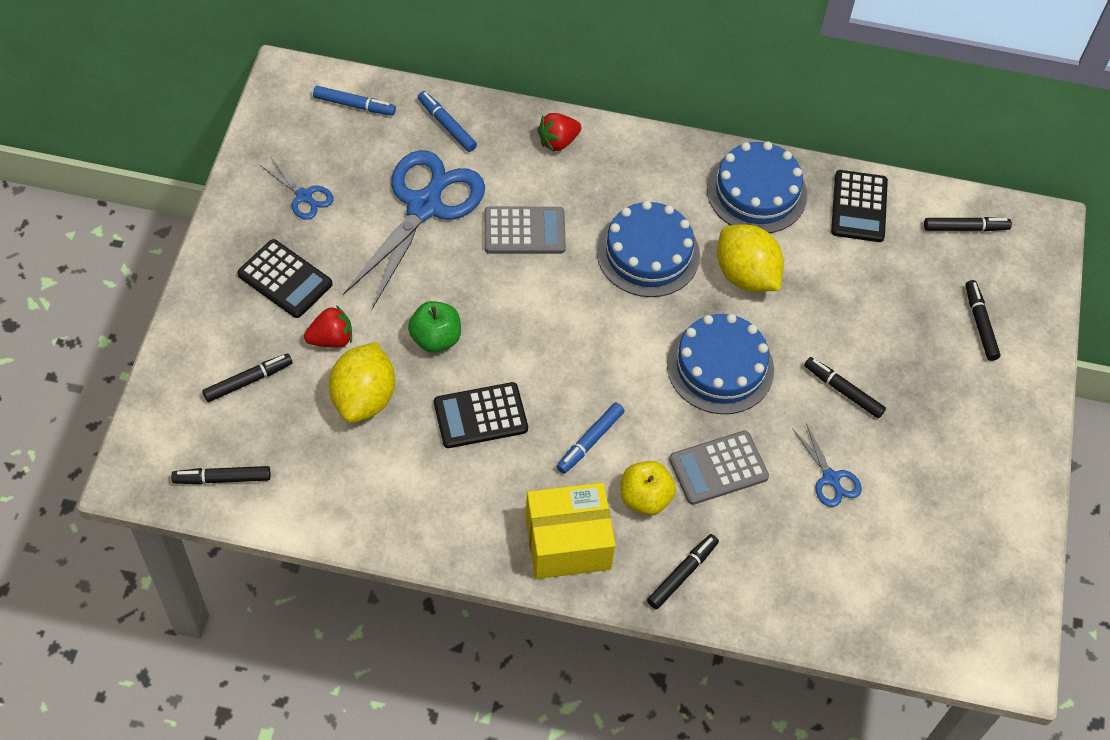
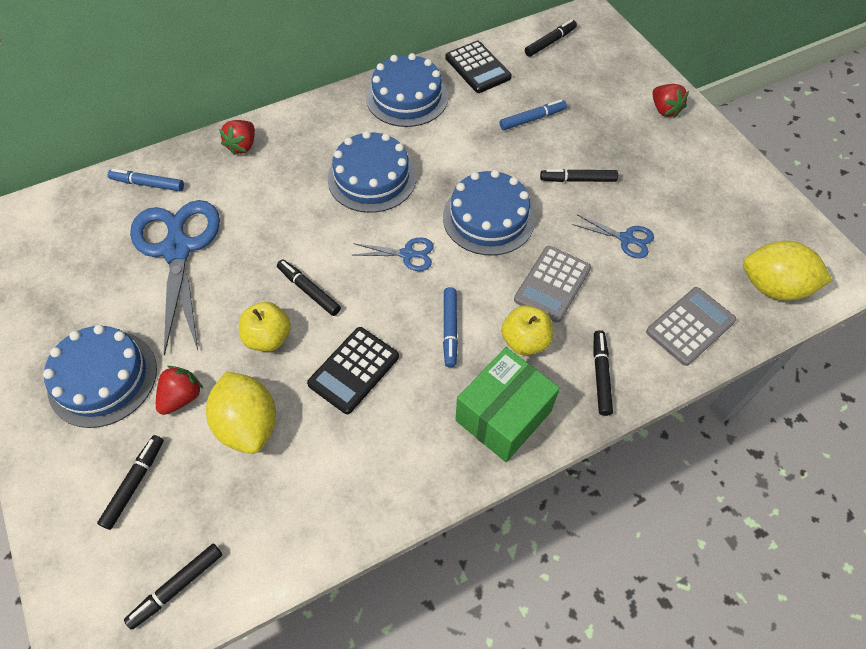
camera: 35 degrees left, 0 degrees up
(285, 279) = (103, 378): black calculator -> blue cake
(304, 196) = (69, 304): blue scissors -> blue scissors (407, 254)
(354, 105) = (59, 214): blue marker -> blue marker (532, 119)
(435, 338) = (268, 338): green apple -> yellow apple
(524, 231) = (270, 218): grey calculator -> grey calculator (690, 326)
(567, 543) = (503, 416): yellow box -> green box
(746, 275) = (449, 150): yellow lemon -> yellow lemon (773, 287)
(980, 324) = (613, 89): black marker -> black marker (309, 290)
(1011, 382) = (664, 110): none -> red strawberry

